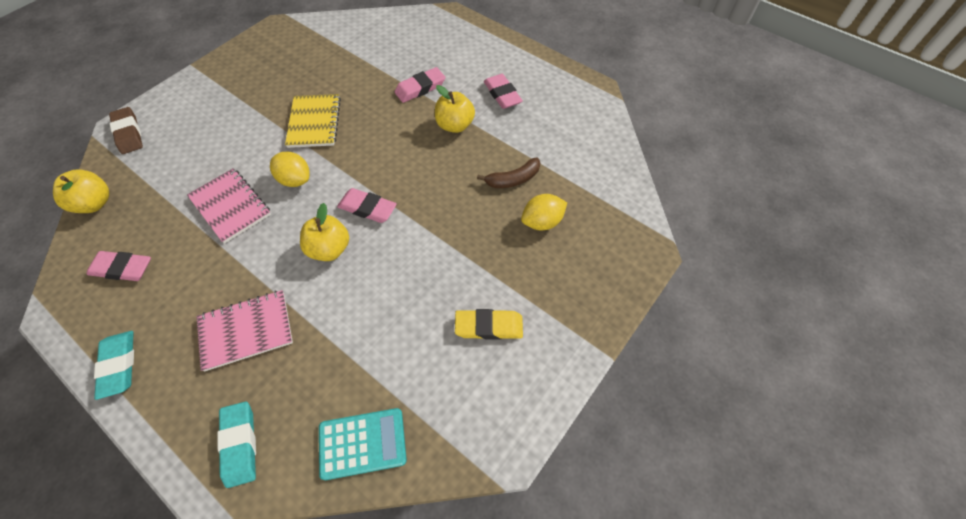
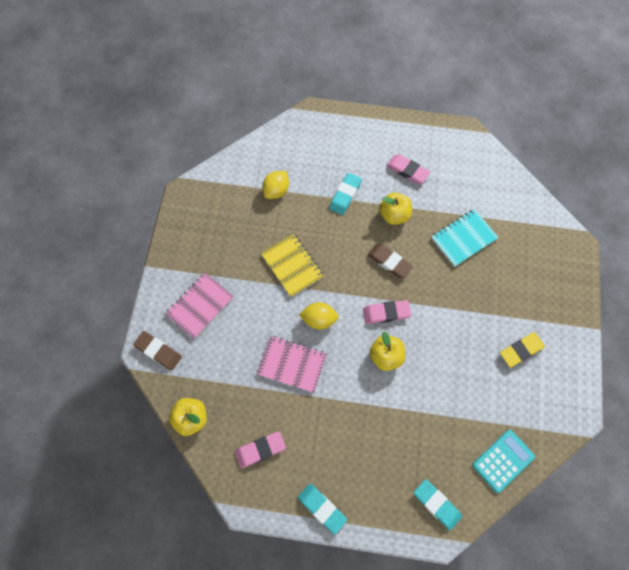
camera: 30 degrees left, 10 degrees up
(246, 330) = (380, 439): pink notebook -> pink notebook (200, 306)
(413, 163) = (389, 262): none -> brown eraser
(420, 88) = (345, 195): pink eraser -> turquoise eraser
(513, 179) = (463, 238): brown banana -> turquoise notebook
(542, 222) = (503, 261): yellow lemon -> yellow lemon (276, 191)

